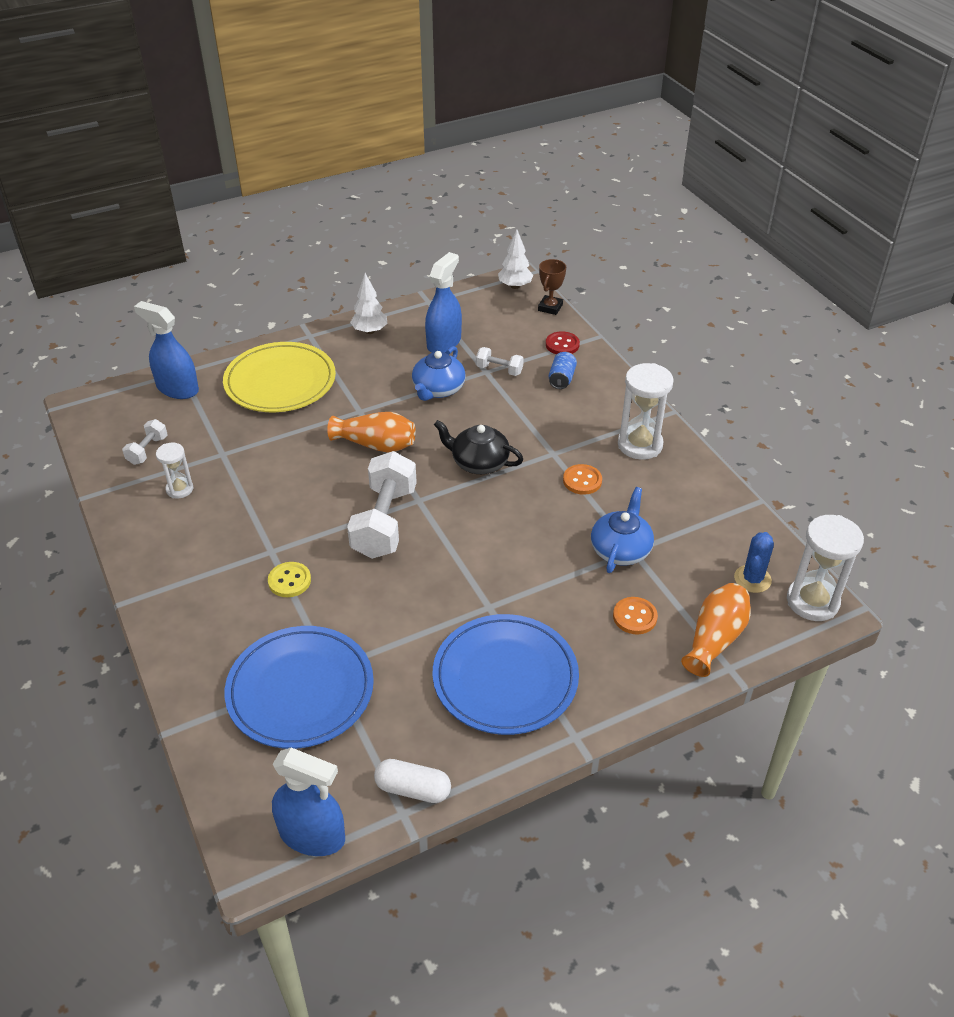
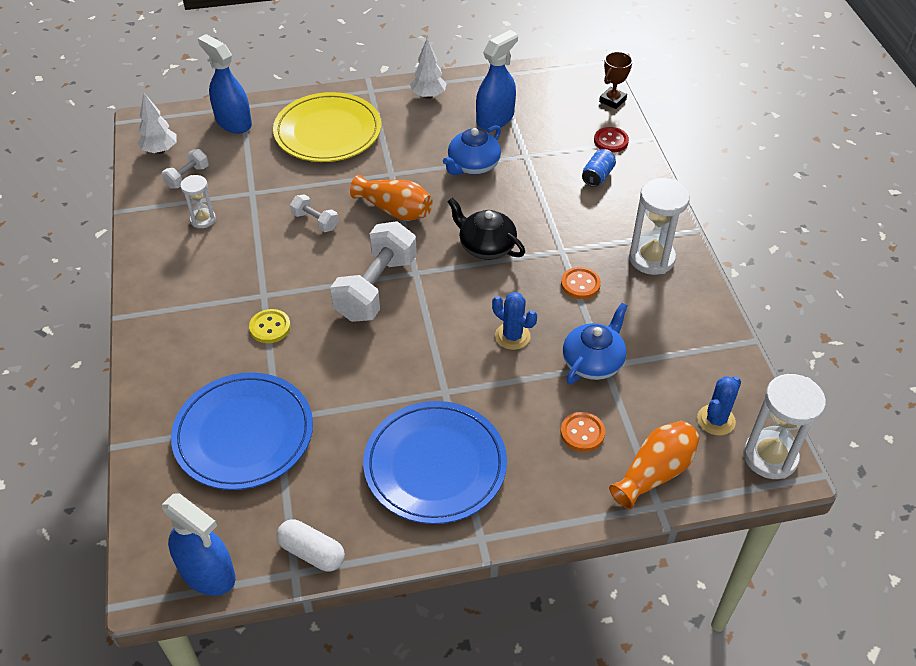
camera: 15 degrees right, 5 degrees up
(499, 370) = (539, 156): white dumbbell -> white dumbbell (315, 221)
(515, 286) = (585, 73): white tree -> white tree (160, 150)
(535, 541) = (512, 336): none -> blue cactus

